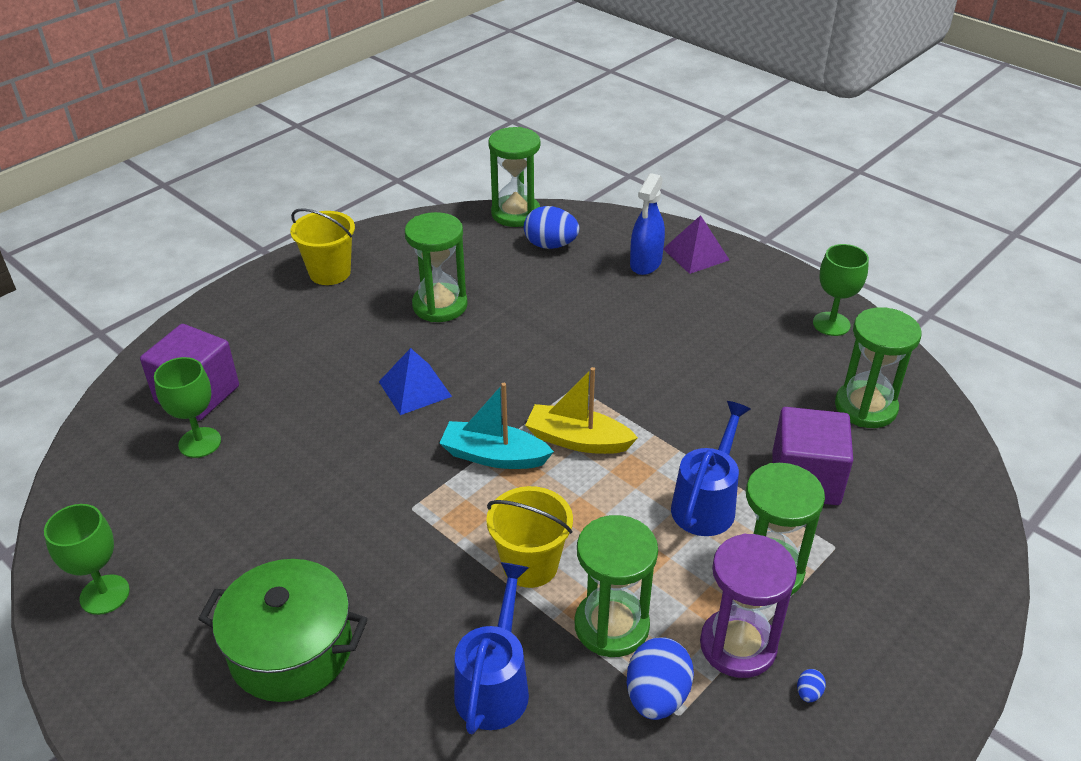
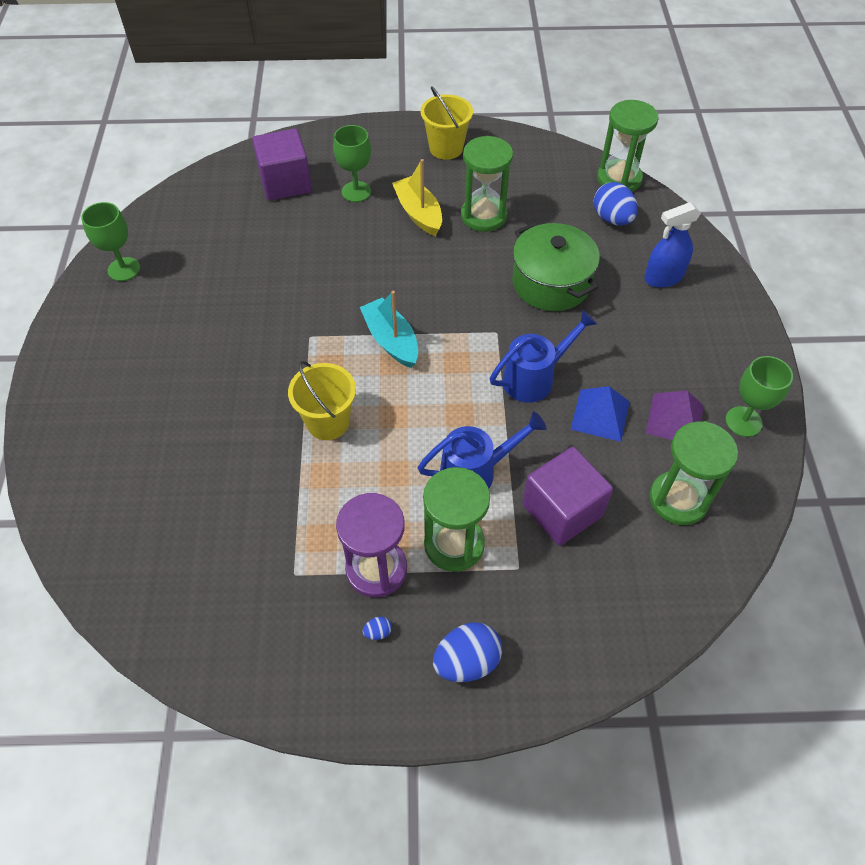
camera: 45 degrees right, 15 degrees up
(200, 442) = (254, 214): green goblet -> green goblet (356, 192)
(291, 650) = (164, 368): green pot -> green pot (551, 283)
(415, 388) = (400, 263): blue pyramid -> blue pyramid (600, 415)
(495, 684) = (230, 471): blue watering can -> blue watering can (535, 378)
(578, 440) = (452, 368): yellow boat -> yellow boat (418, 213)
(611, 626) = (325, 494): green hourglass -> none
(657, 696) = (297, 554): blue egg -> blue egg (467, 661)
(696, 254) = (712, 296): purple pyramid -> purple pyramid (675, 419)

